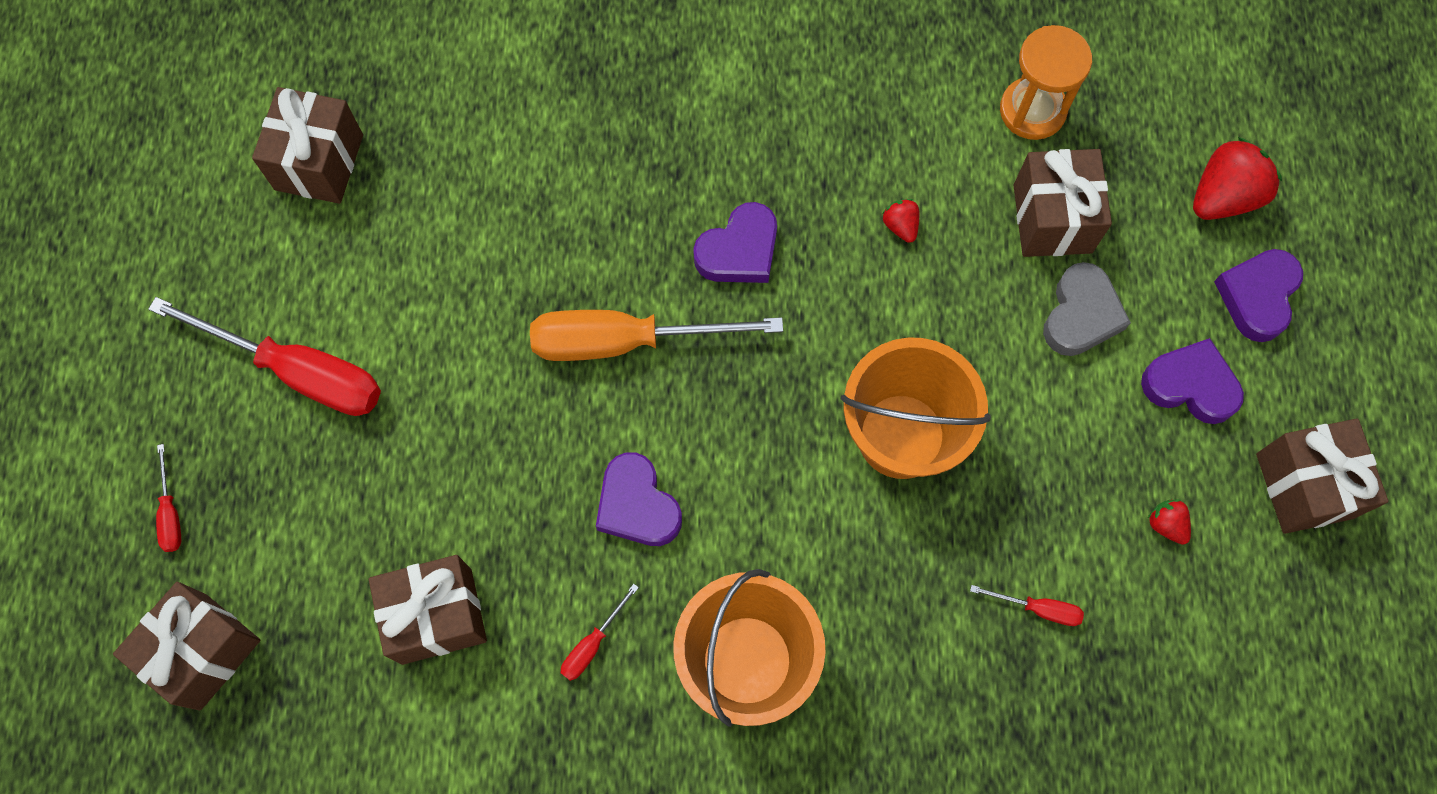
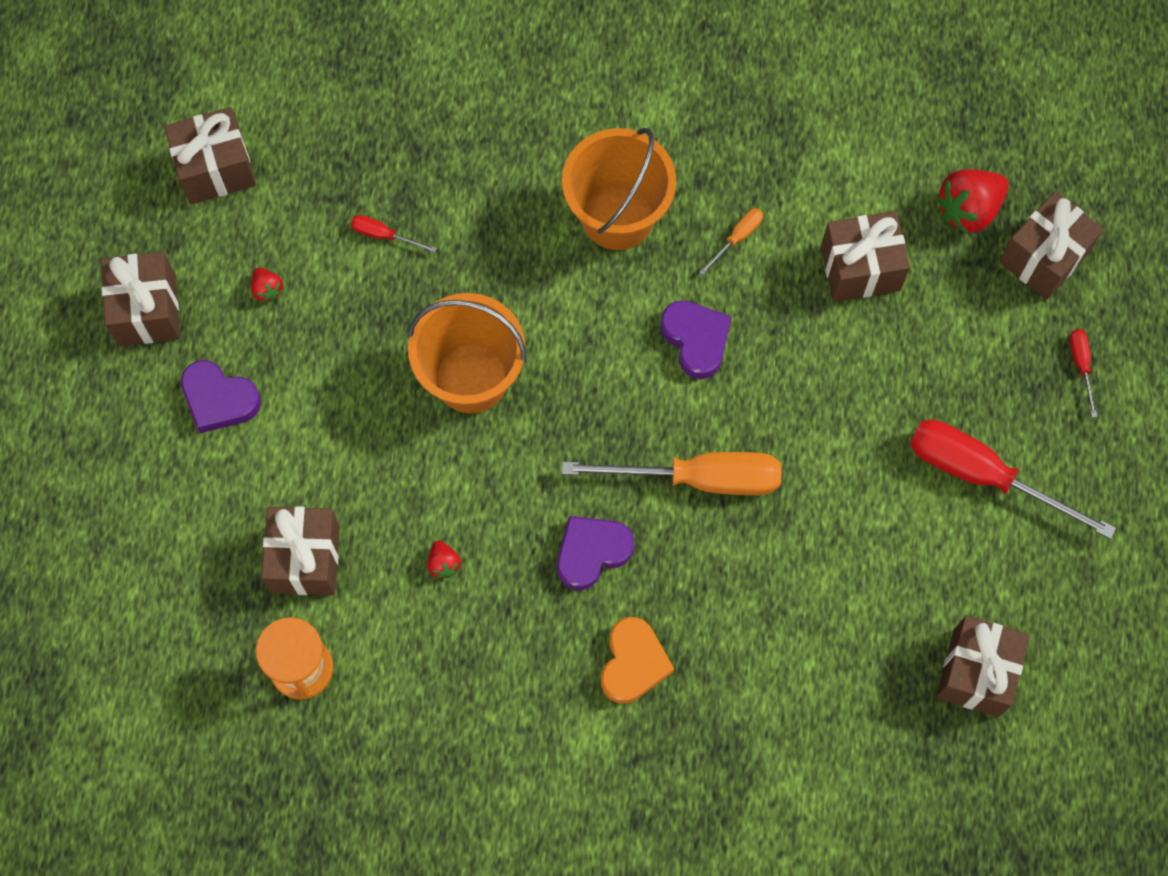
camera: 175 degrees left, 0 degrees up
(592, 644) = (737, 238): red screwdriver -> orange screwdriver
(684, 143) = (633, 663): none -> orange heart
(1081, 315) = (299, 468): grey heart -> none
(1223, 196) = (145, 567): red strawberry -> red strawberry (968, 209)
(1257, 296) = (141, 471): purple heart -> none
(1270, 682) = (215, 169): none -> brown gift

